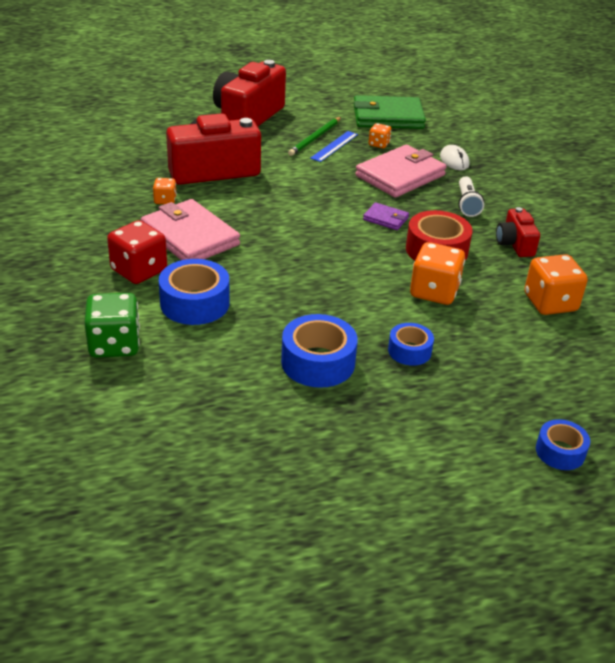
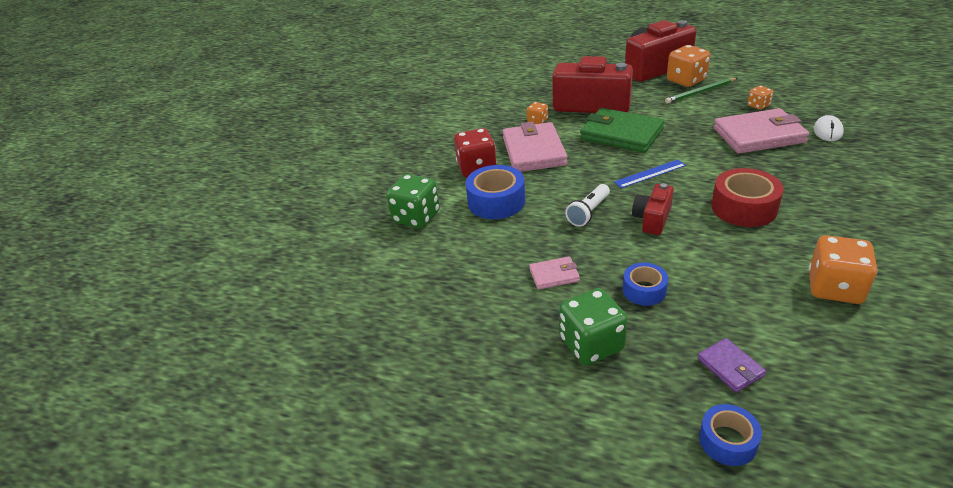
camera: 40 degrees right, 0 degrees up
(318, 362) = (554, 275): blue tape -> pink wallet
(334, 146) = (713, 101): blue ruler -> blue ruler (650, 174)
(385, 219) = (713, 170): purple wallet -> purple wallet (730, 367)
(388, 117) = (786, 84): green wallet -> green wallet (621, 134)
(402, 414) = (591, 344): none -> green dice
(434, 292) = (711, 244): orange dice -> orange dice (686, 80)
(467, 204) = (811, 173): white flashlight -> white flashlight (588, 212)
(515, 244) = (836, 221): red camera -> red camera (652, 219)

